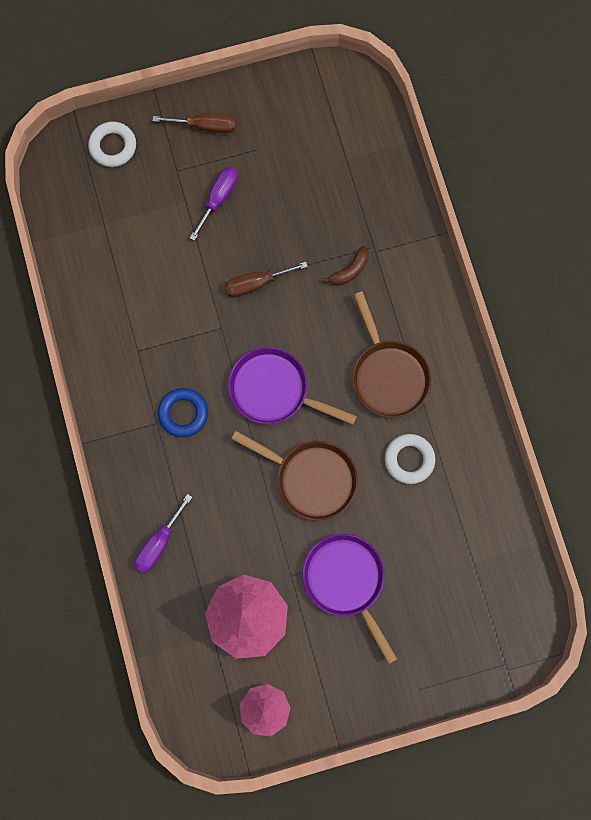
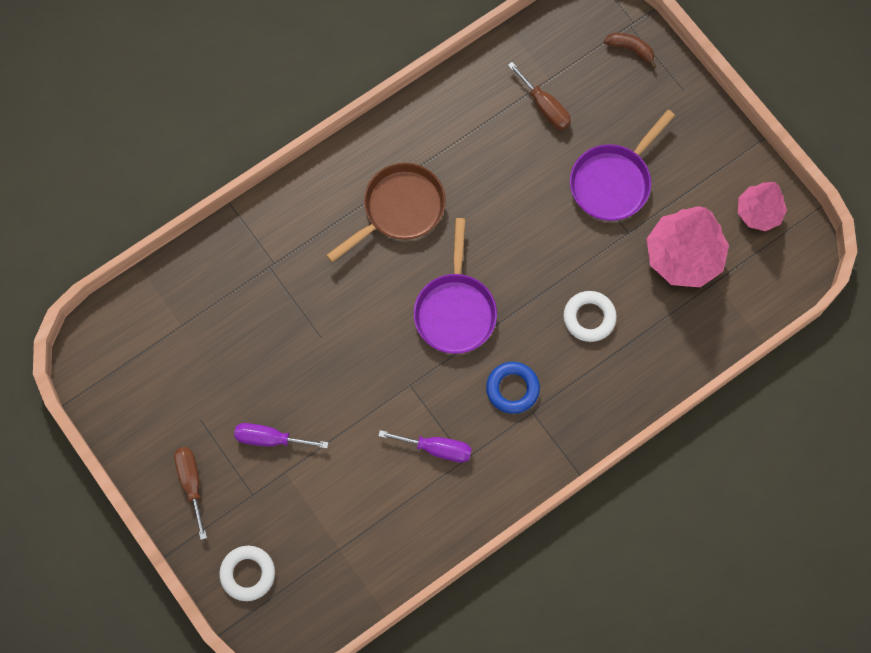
camera: 110 degrees left, 5 degrees down
(159, 543) = (649, 364): purple screwdriver -> purple screwdriver (436, 449)
(256, 284) = (350, 367): brown screwdriver -> brown screwdriver (545, 107)
(311, 479) = (529, 246): brown pan -> none
(350, 270) = (303, 281): brown banana -> brown banana (631, 49)
(409, 459) = (475, 164): white ring -> white ring (589, 318)

